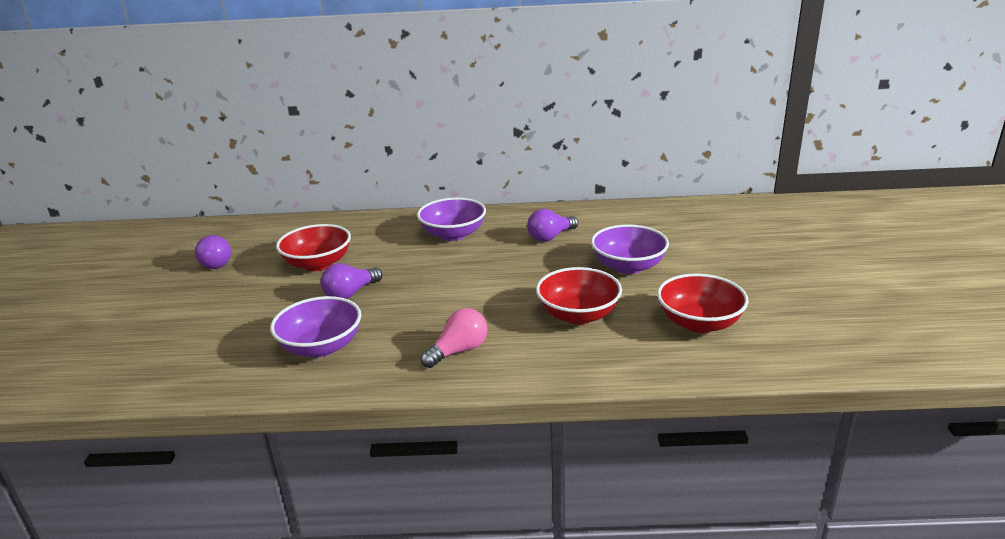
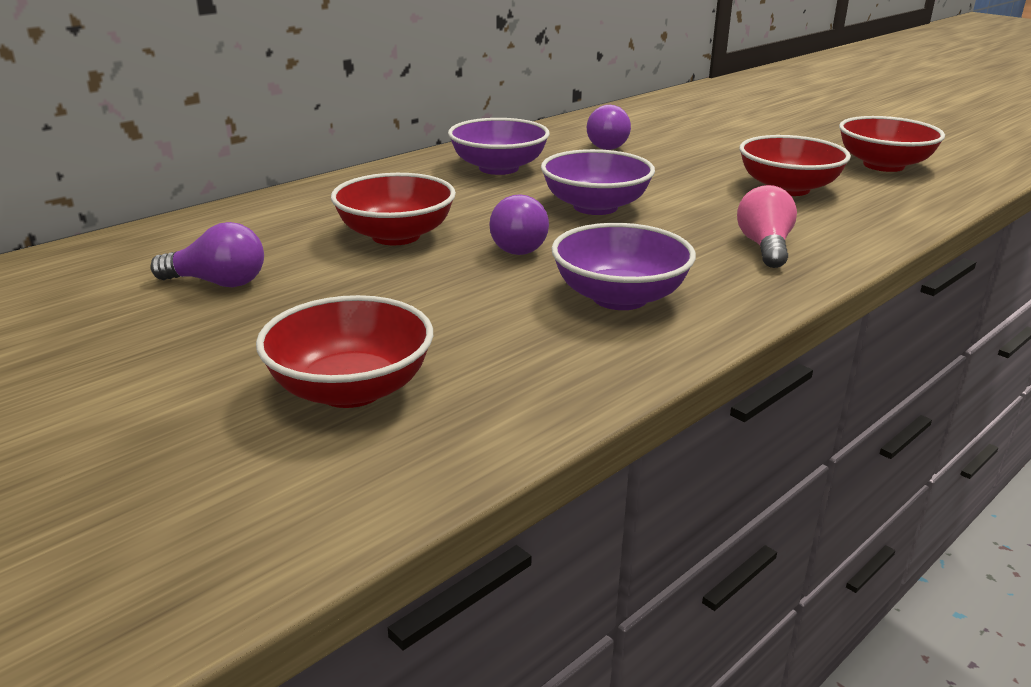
camera: 45 degrees left, 0 degrees up
(148, 340) = (351, 389): none -> red bowl
(628, 266) = (734, 147): purple bowl -> purple bowl (595, 207)

